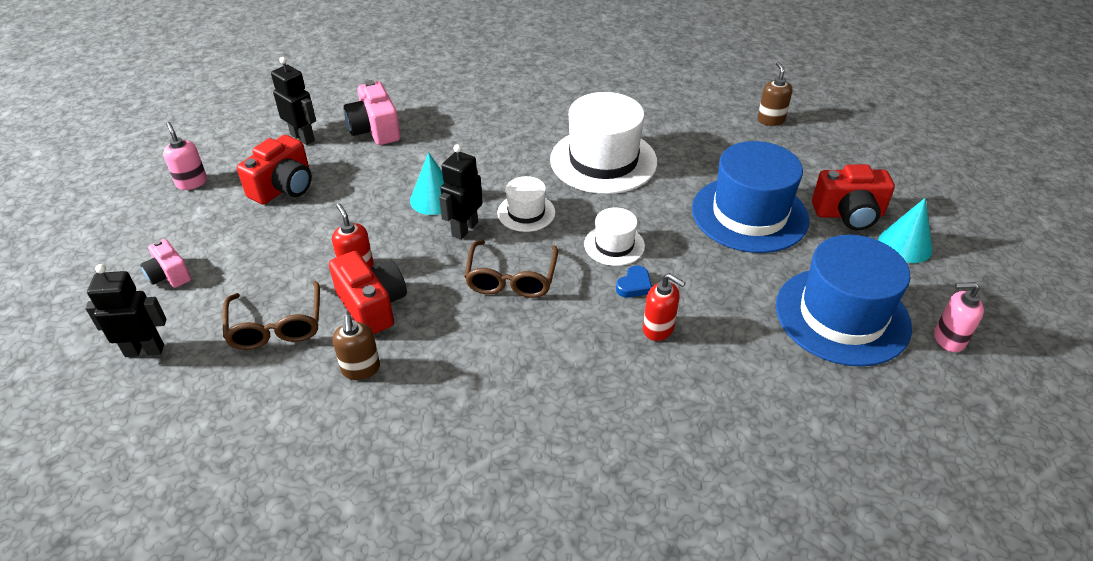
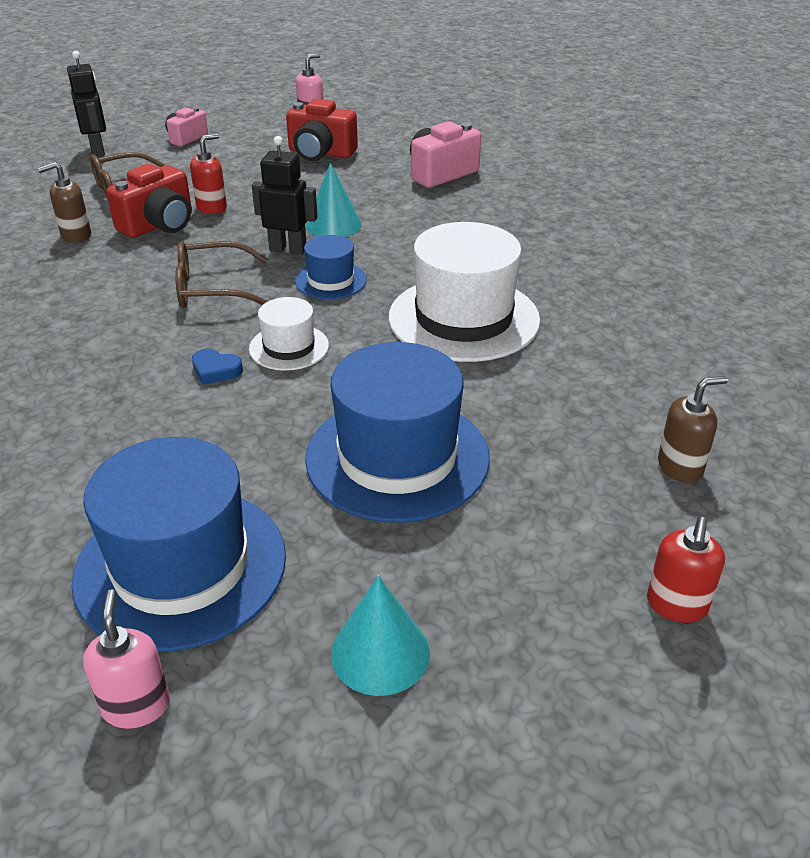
camera: 75 degrees right, 5 degrees down
(303, 137) = (405, 144): black robot -> none
(526, 212) = (330, 280): white hat -> blue hat
(658, 329) = (139, 396): red soap dispenser -> red soap dispenser (676, 605)
(848, 214) = (442, 573): red camera -> none

